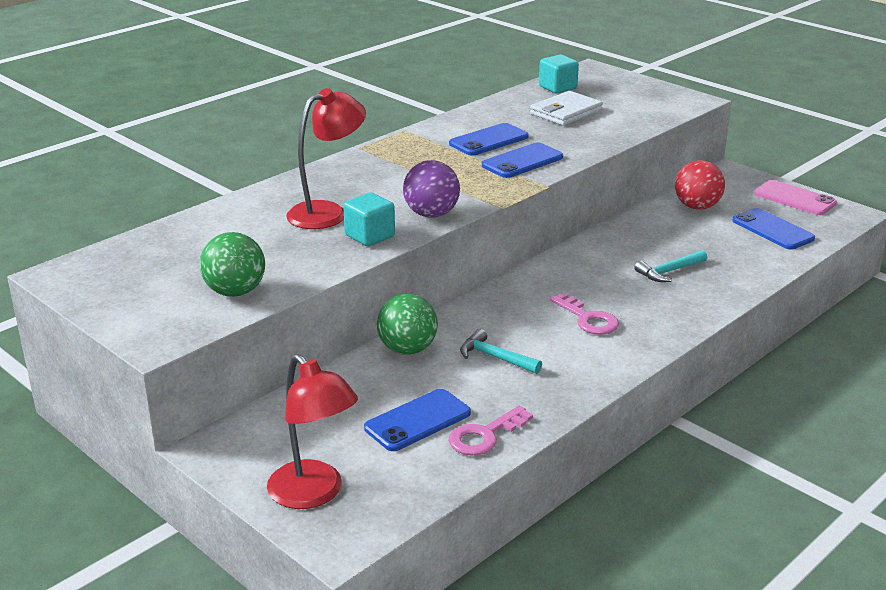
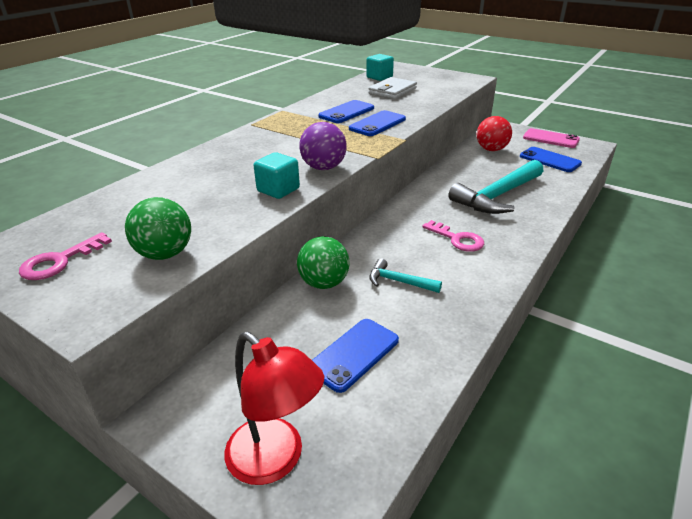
camera: 10 degrees left, 5 degrees up
(327, 212) = (237, 174): red lamp -> none
(484, 435) = (419, 362): pink key -> pink key (60, 261)
(669, 271) = (497, 196): turquoise hammer -> turquoise hammer, size x2.03

